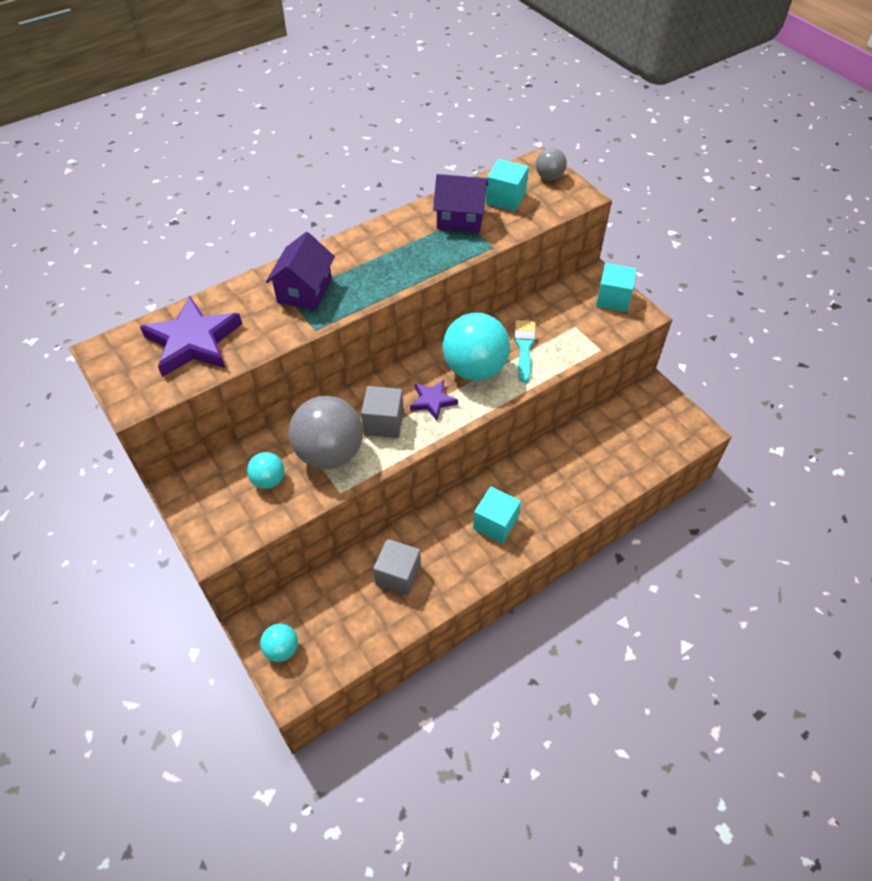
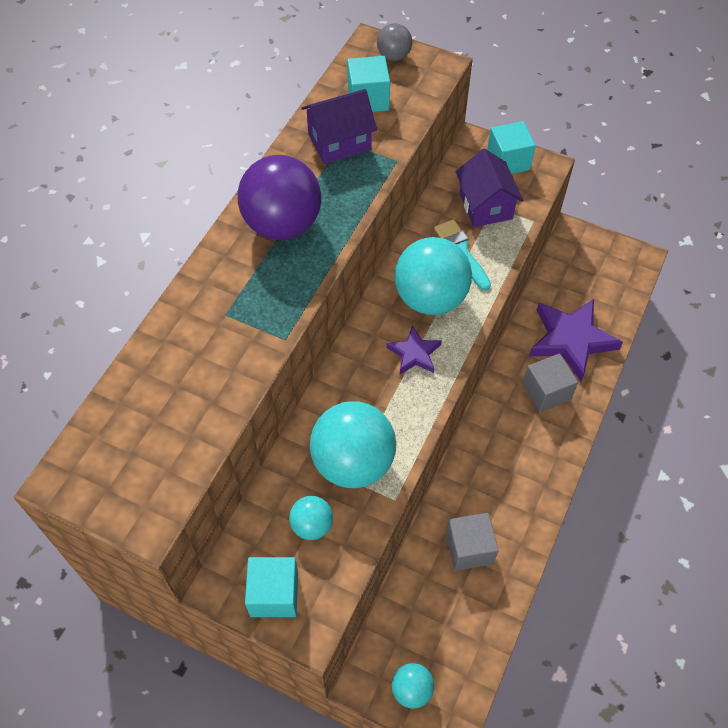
camera: 30 degrees left, 5 degrees up
(193, 342) = (160, 418): purple star -> purple star (571, 340)
(304, 291) = (238, 299): purple house -> purple house (485, 205)
(330, 453) = (353, 463): grey ball -> turquoise ball
(374, 256) = (282, 225): none -> purple ball
(383, 422) = (383, 401): grey cube -> grey cube (546, 392)
(495, 523) = (523, 445): turquoise cube -> turquoise cube (274, 594)

